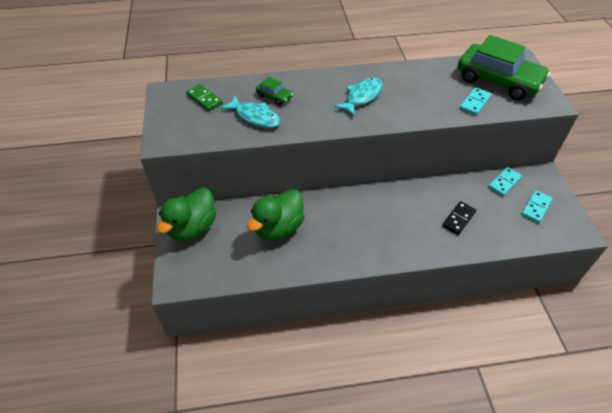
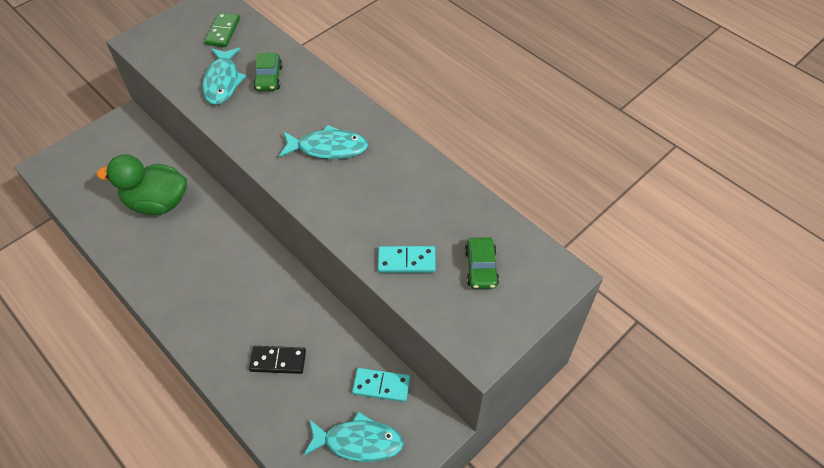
camera: 55 degrees right, 5 degrees up
(192, 228) = (117, 139): green duck -> none
(498, 81) = (481, 268): green car -> green car, size x0.43
(536, 207) = (358, 442): turquoise domino -> turquoise fish

